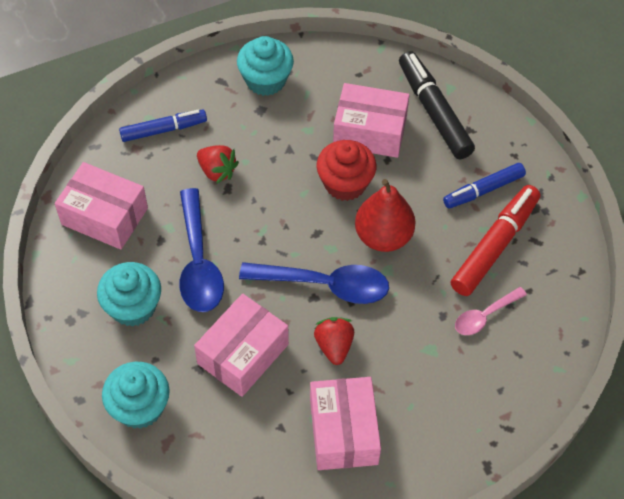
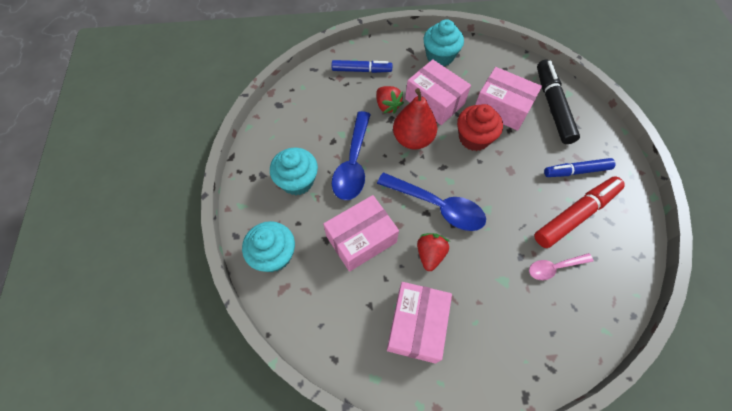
camera: 20 degrees right, 5 degrees up
(104, 216) = (302, 115): pink box -> pink box (434, 101)
(383, 236) = (491, 183): red pear -> red pear (413, 139)

